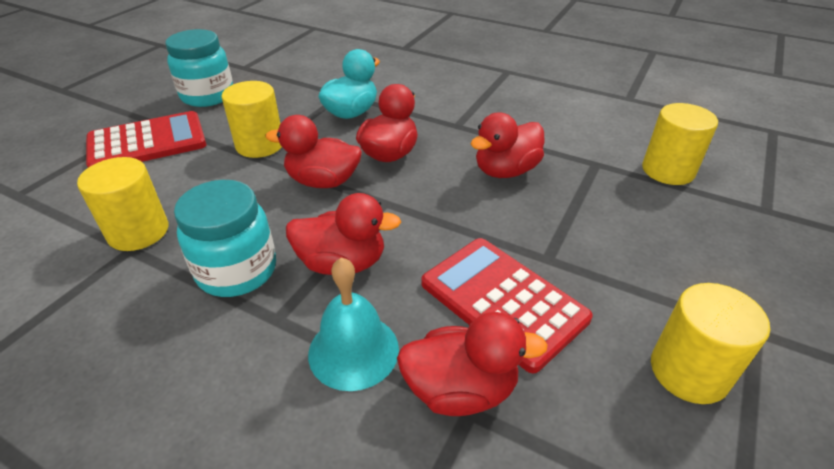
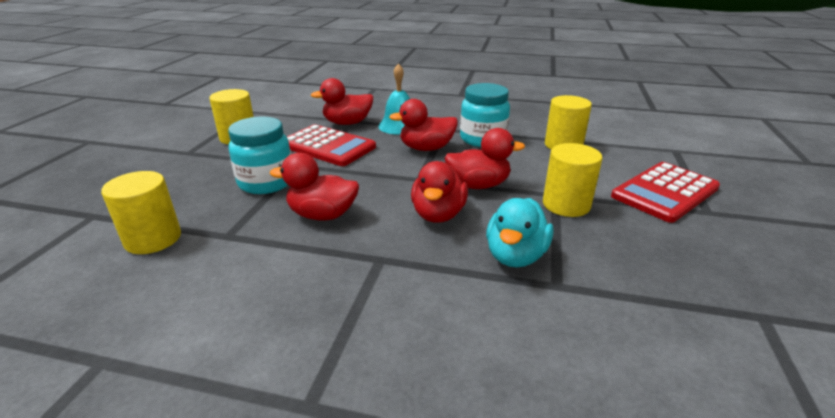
camera: 165 degrees right, 10 degrees down
(208, 96) = (710, 251): turquoise jar -> turquoise jar (266, 182)
(505, 171) = (322, 215): red duck -> red duck turned 120 degrees counterclockwise

